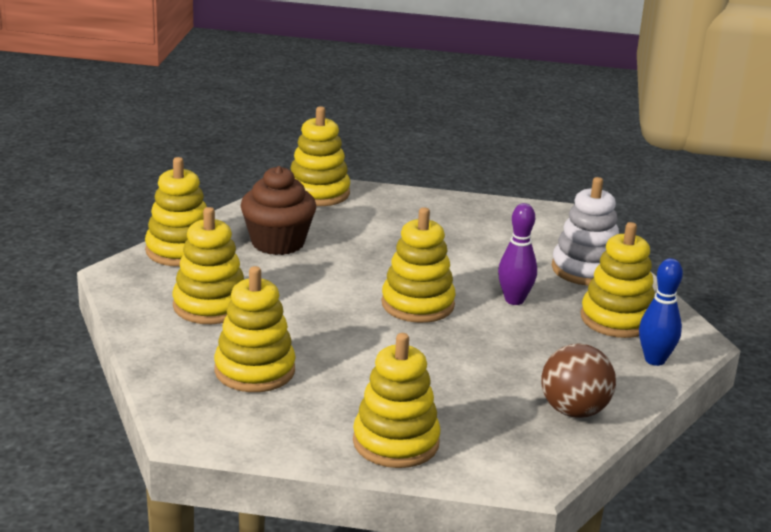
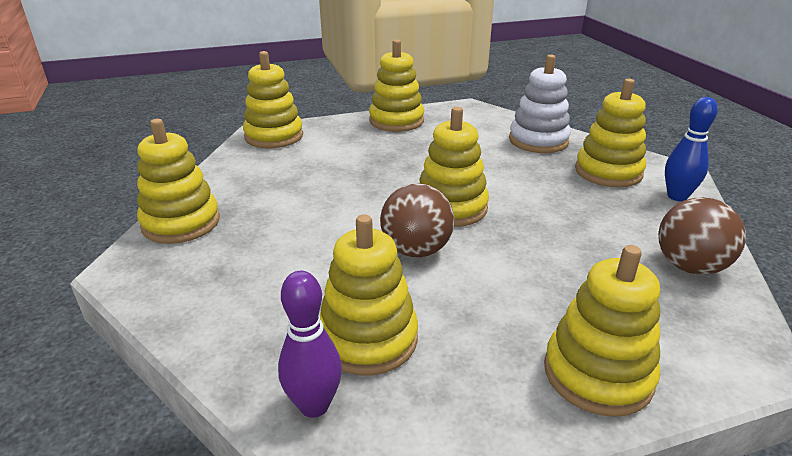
camera: 25 degrees left, 5 degrees up
(210, 306) = (257, 274): yellow stacking toy -> yellow stacking toy (396, 121)
(278, 243) = (274, 187): brown cupcake -> none
(350, 327) = (416, 250): none -> brown ball
(514, 300) = (520, 179): purple bowling pin -> purple bowling pin (314, 405)

